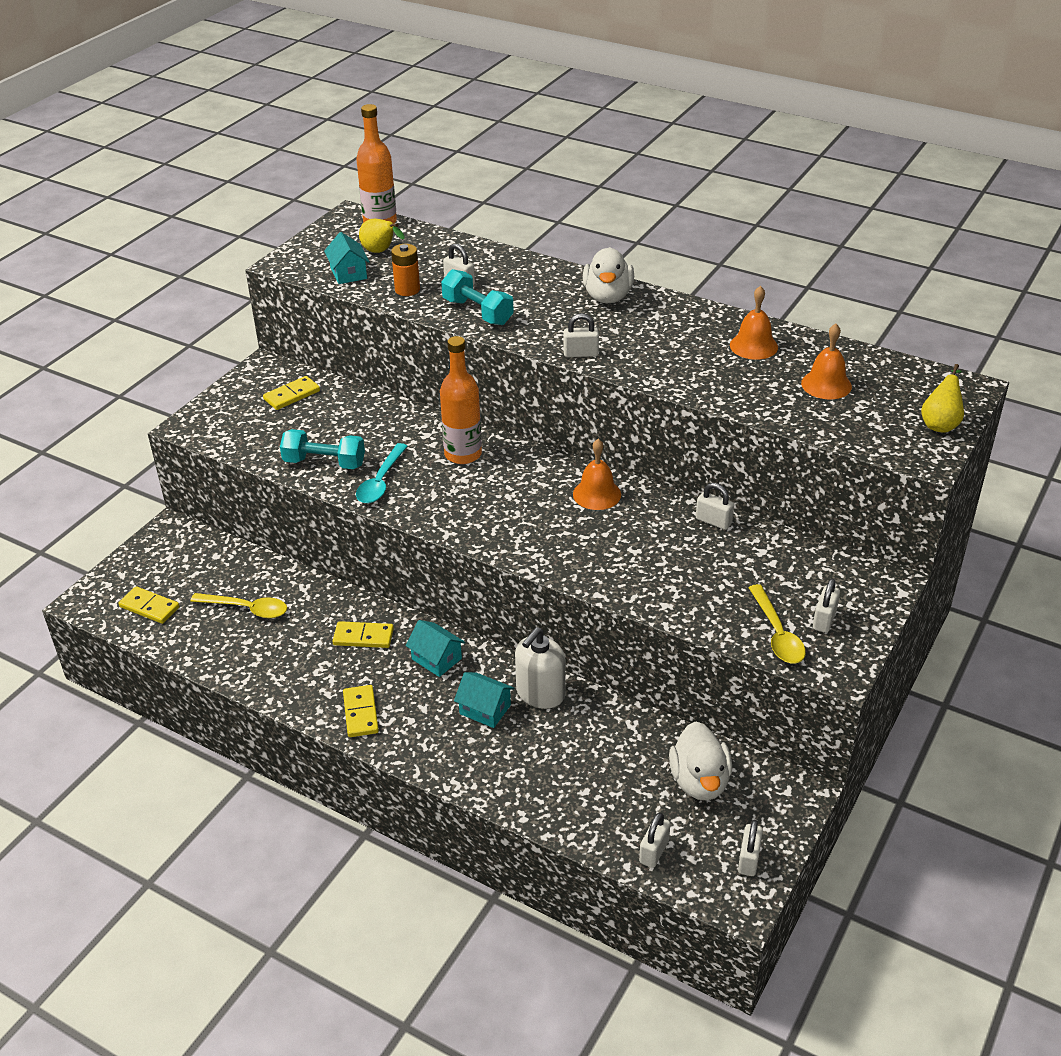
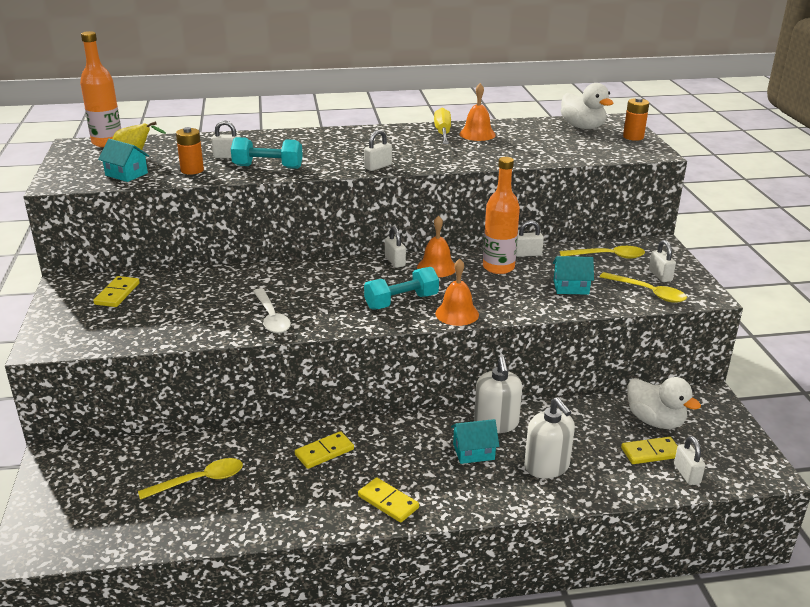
camera: 40 degrees left, 10 degrees down
(149, 607) = (102, 523): yellow domino -> yellow domino (651, 452)
(324, 463) = (207, 324): turquoise dumbbell -> turquoise dumbbell (401, 301)
(380, 482) = (271, 318): turquoise spoon -> white spoon
(436, 659) = (398, 438): turquoise house -> turquoise house (571, 287)
(463, 454) = (311, 280): orange bottle -> orange bottle (498, 267)
(531, 762) = (546, 466): none -> white soap dispenser
(608, 296) = (347, 137): white duck -> white duck (582, 127)
(717, 329) = (443, 133): none -> yellow screwdriver
(748, 859) = (738, 447): white padlock -> white padlock (395, 261)
(801, 566) = (608, 256): none -> yellow spoon
(826, 384) = (547, 139): orange bell -> orange bell (457, 314)
(940, 424) = (633, 137): yellow pear -> orange battery

